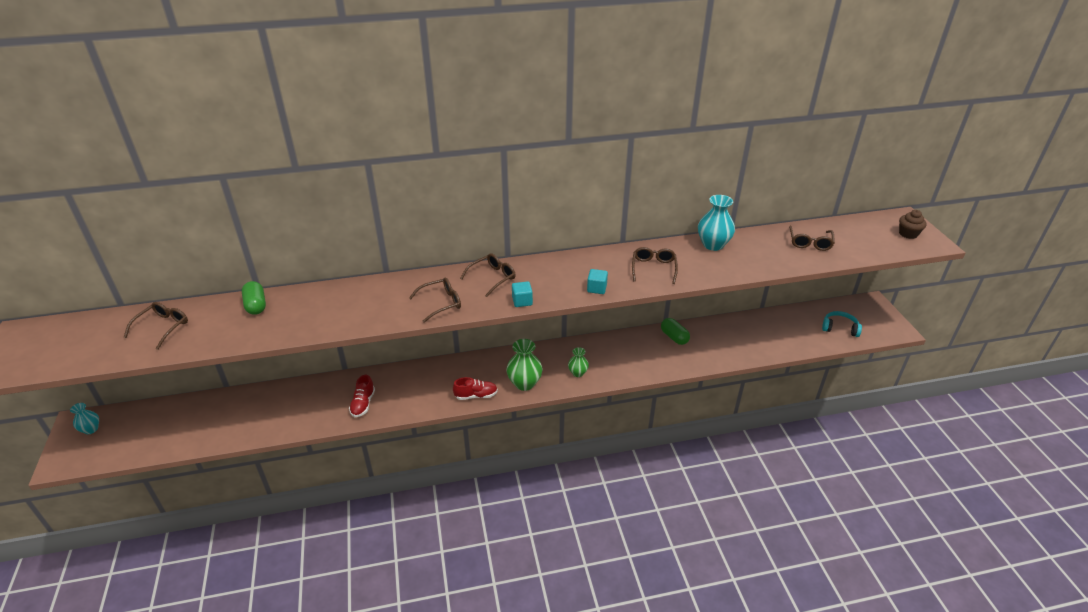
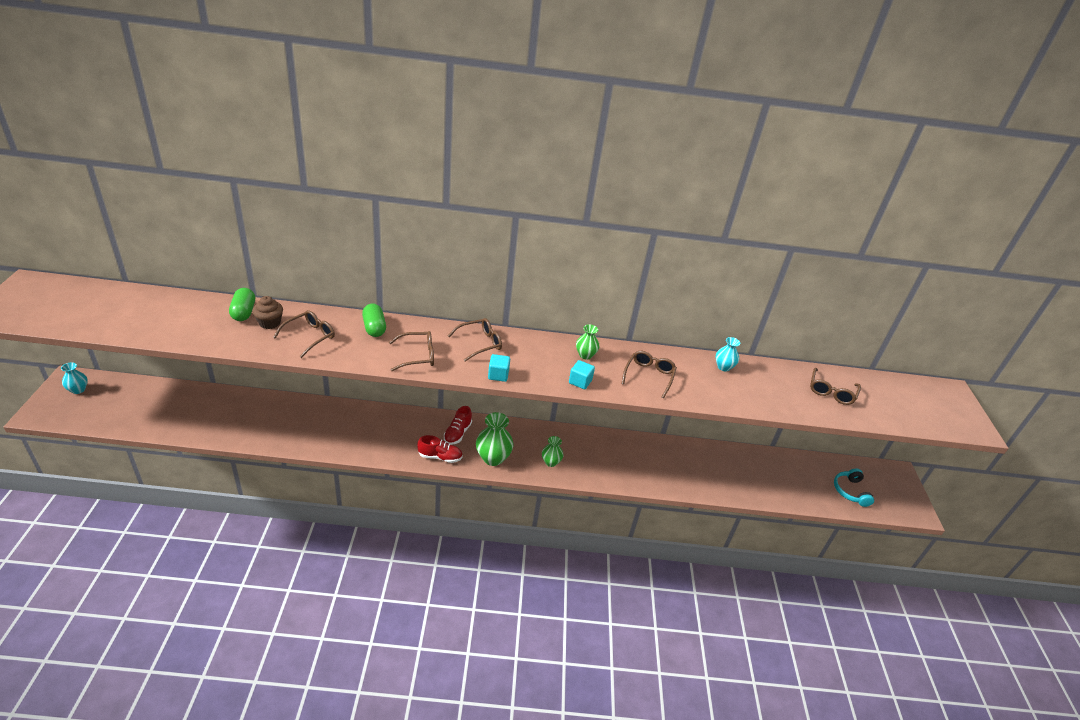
camera: 10 degrees right, 0 degrees up
(163, 327) = (151, 311): brown glasses -> brown glasses (310, 337)
(363, 404) = (329, 434): red shoe -> red shoe (457, 433)
(591, 264) = (585, 355): none -> green vase
(674, 337) = (665, 452): green capsule -> green capsule (374, 328)
(713, 245) = (723, 367): turquoise vase -> turquoise vase, size x0.59
(839, 328) = (850, 491): turquoise headphones -> turquoise headphones turned 120 degrees counterclockwise
(908, 234) = (948, 410): brown cupcake -> brown cupcake (270, 323)

